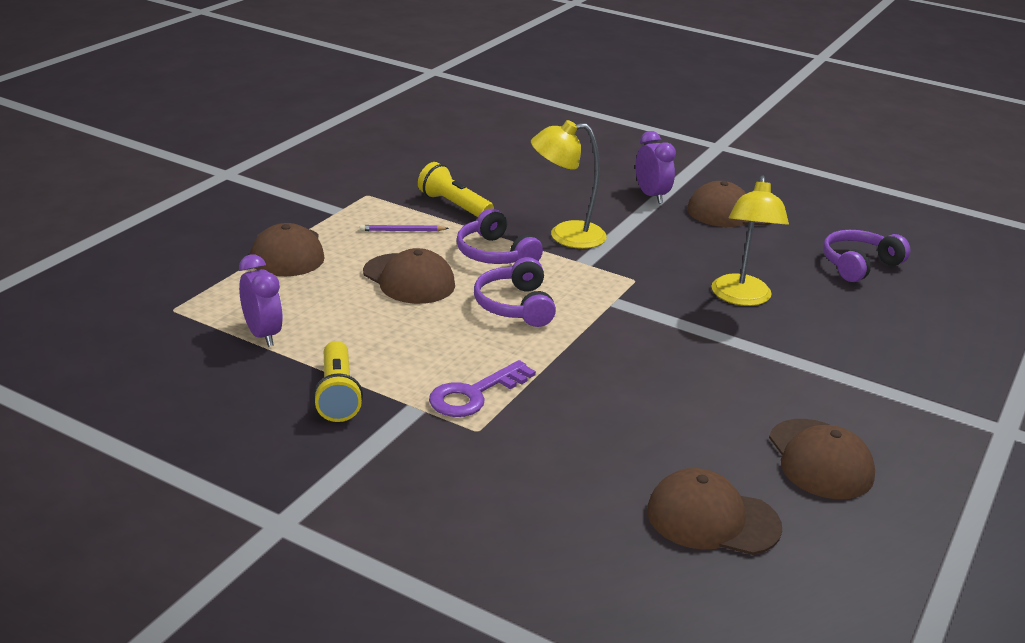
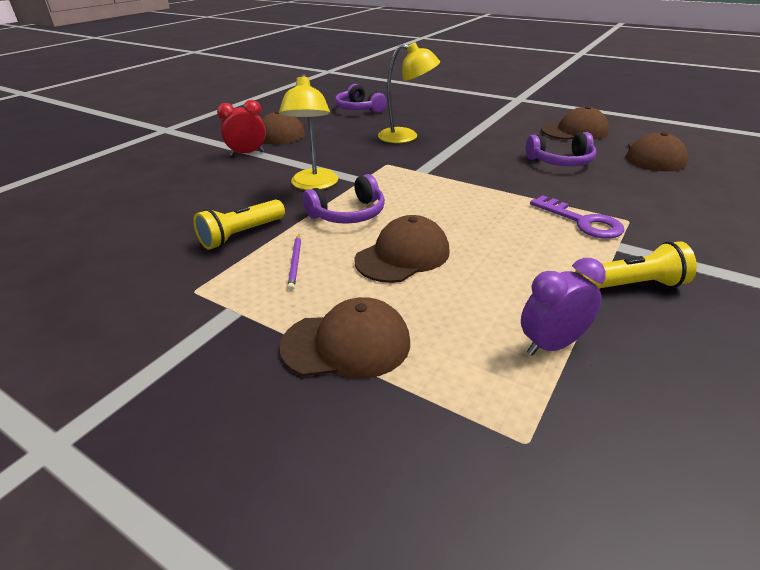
camera: 85 degrees left, 5 degrees up
(515, 306) = (439, 206): purple headphones -> purple headphones (561, 161)
(651, 196) = (247, 153): purple clock -> red clock

